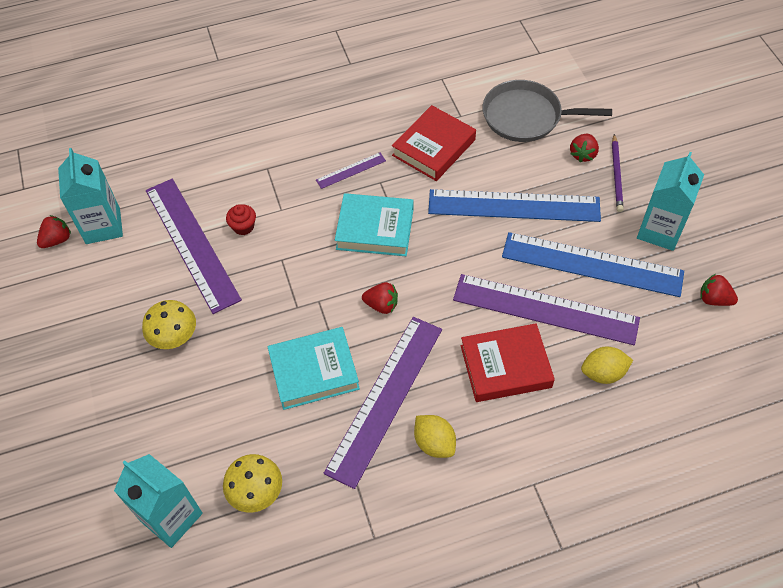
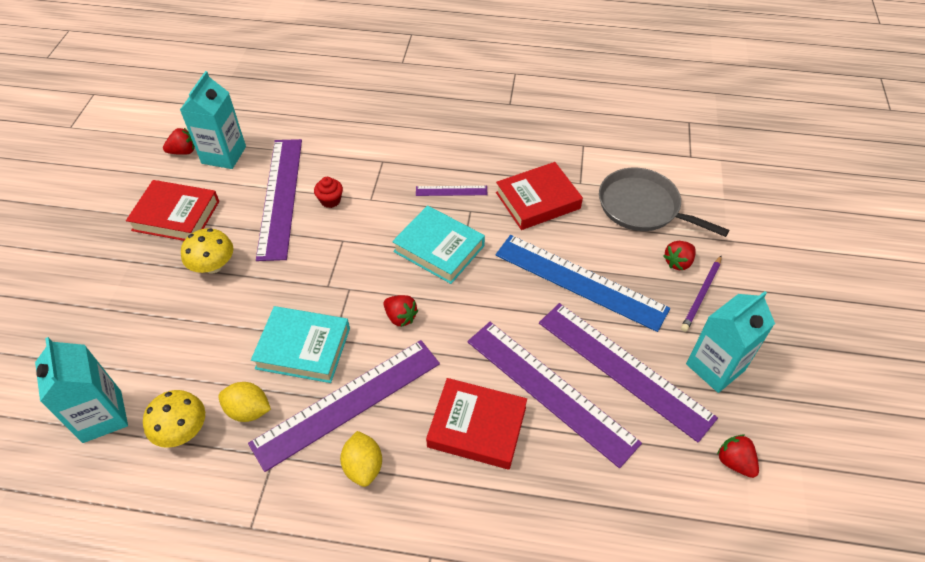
camera: 25 degrees right, 5 degrees down
(100, 306) = (176, 216): none -> red book
(592, 264) = (624, 369): blue ruler -> purple ruler
(603, 373) = (570, 481): yellow lemon -> yellow lemon (248, 410)

